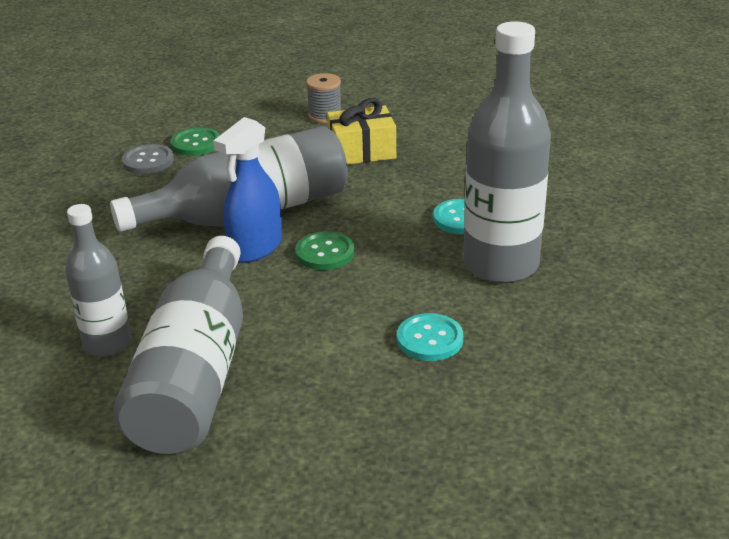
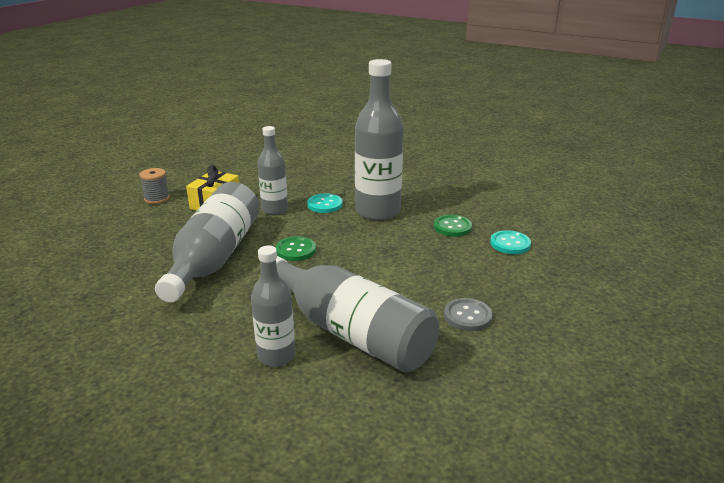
camera: 55 degrees left, 5 degrees down
(148, 161) = (87, 270): grey button -> grey button (467, 316)
(196, 143) = (101, 247): green button -> green button (452, 227)
(255, 248) = (255, 269): blue spray bottle -> none
(399, 193) = (275, 210): none -> grey bottle
(430, 339) = (412, 251): turquoise button -> turquoise button (510, 244)

